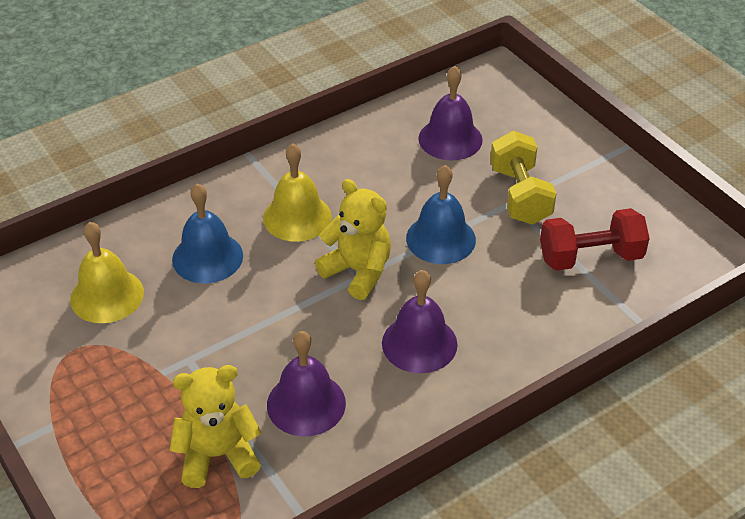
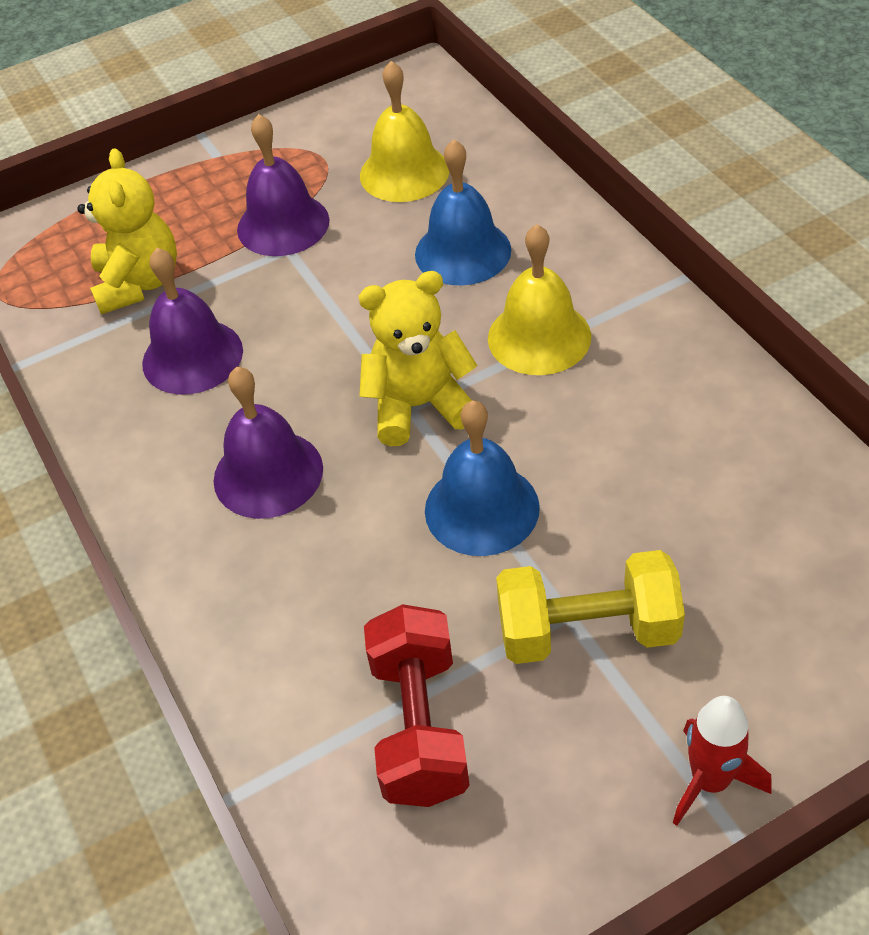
camera: 100 degrees right, 5 degrees up
(358, 271) = (419, 406): yellow teddy bear -> yellow teddy bear turned 150 degrees counterclockwise
(450, 139) = (742, 534): purple bell -> purple bell (283, 224)
(596, 155) = (710, 781): none -> red rocket

